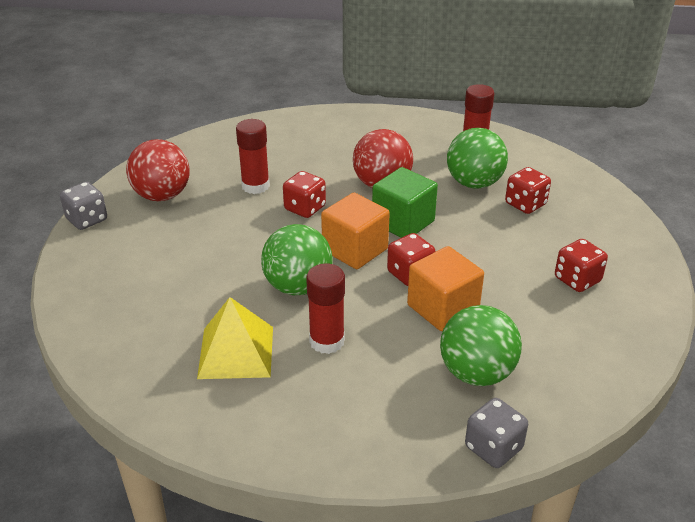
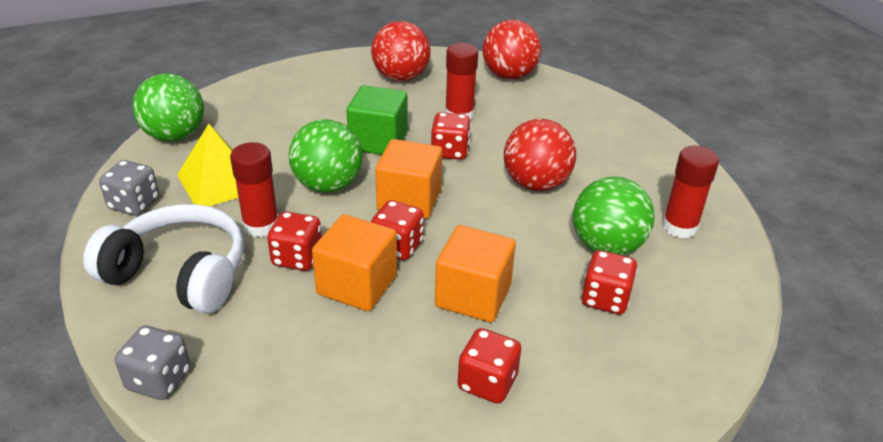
camera: 60 degrees right, 0 degrees up
(87, 220) = (340, 59): grey dice -> grey dice (134, 204)
(221, 142) = (509, 76): none -> red ball
(361, 408) = (179, 274): none -> white headphones
(387, 331) = (297, 258): none -> red dice
(403, 222) = (482, 217): green cube -> green cube (378, 141)
(476, 373) = (267, 337): green ball -> green ball (175, 136)
(489, 257) = (473, 296): none -> orange cube

